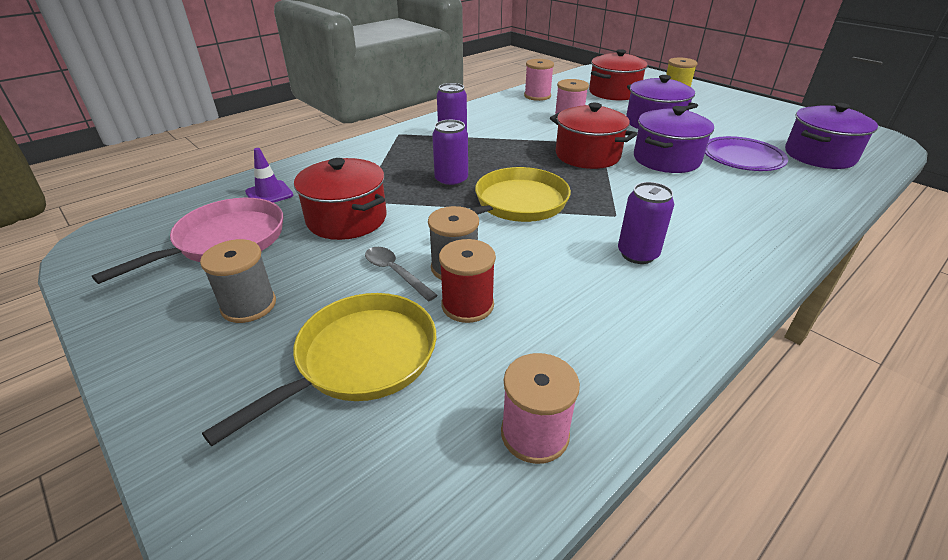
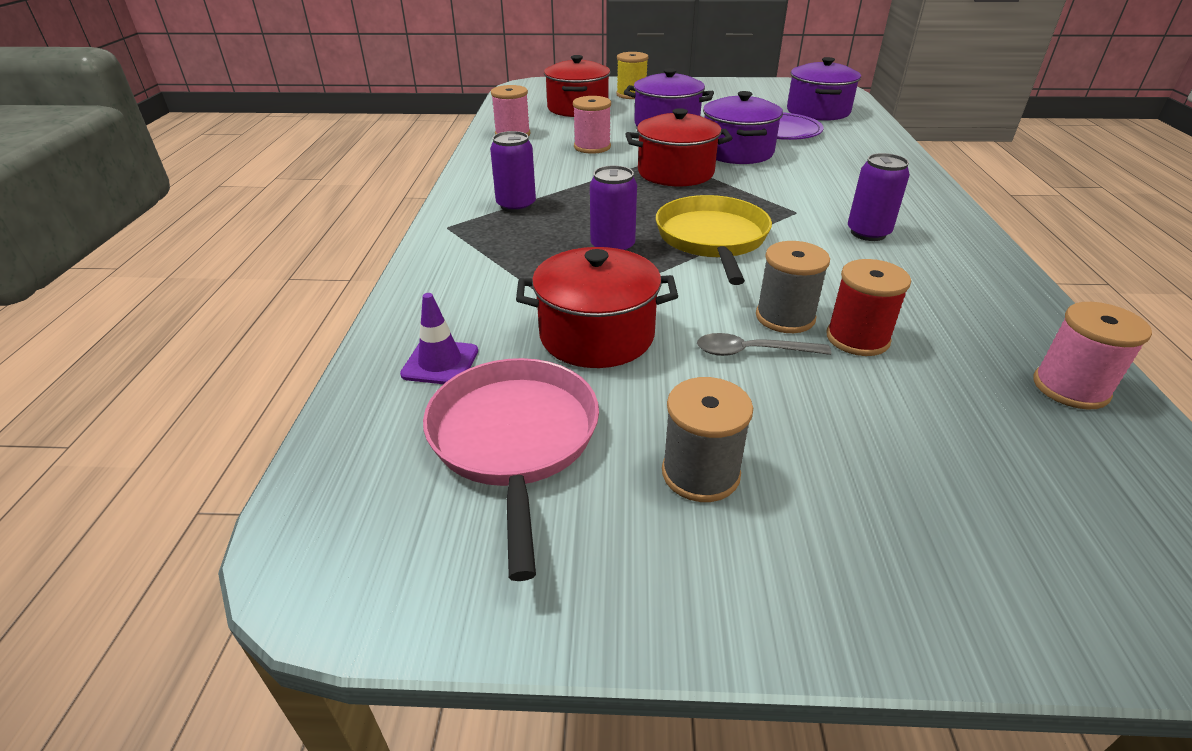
camera: 45 degrees left, 0 degrees up
(360, 359) = (888, 434): yellow pan -> none

